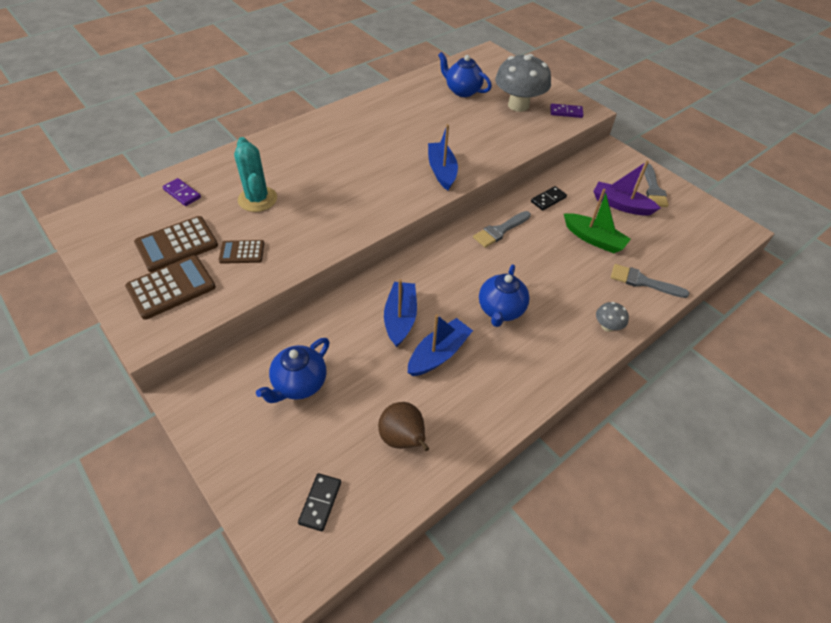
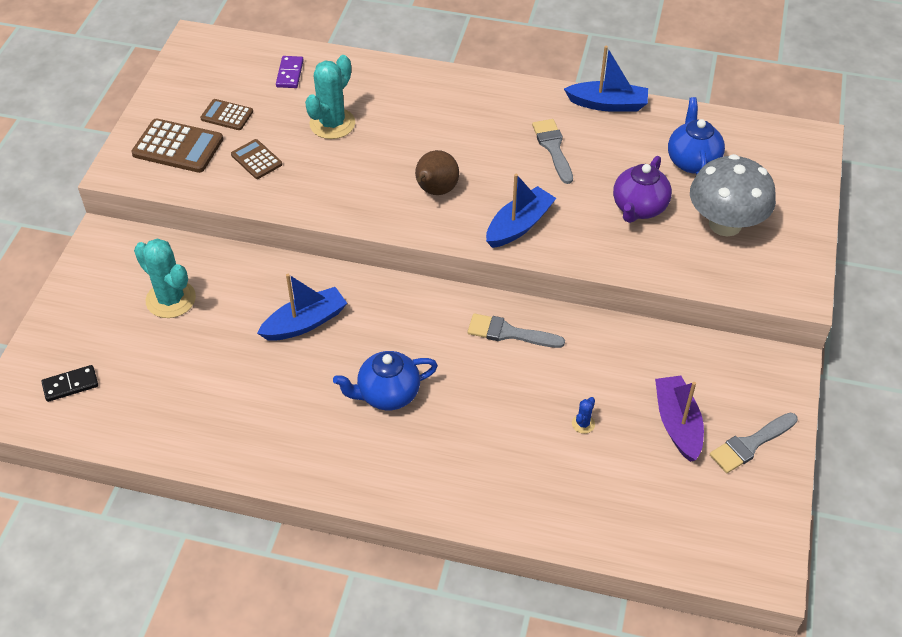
camera: 55 degrees right, 0 degrees up
(177, 244) = (227, 115): brown calculator -> brown calculator, size x0.59
(299, 384) = (171, 299): blue teapot -> turquoise cactus
(403, 439) = (171, 403): brown pear -> brown pear (435, 191)
(438, 354) = (286, 376): blue boat -> blue boat (607, 104)
(476, 124) = (639, 208): none -> purple teapot
(548, 199) = (610, 349): black domino -> none
(566, 112) = (766, 274): purple domino -> none
(593, 239) = (583, 424): green boat -> blue cactus
(607, 326) = (449, 498): grey mushroom -> none
(643, 282) = (554, 503): grey brush -> grey brush (553, 148)

